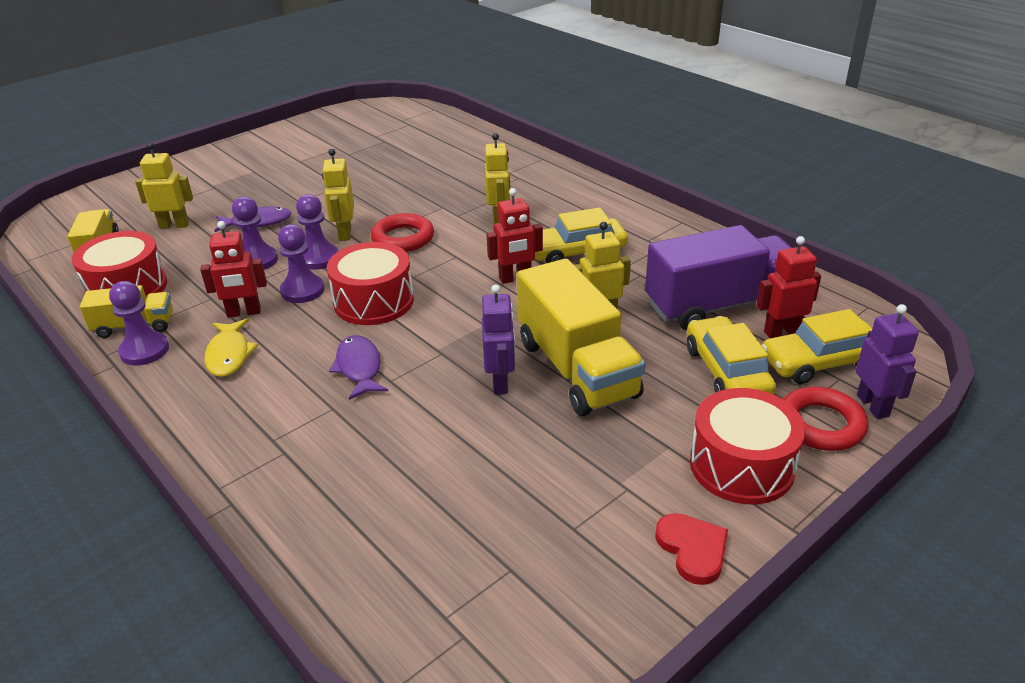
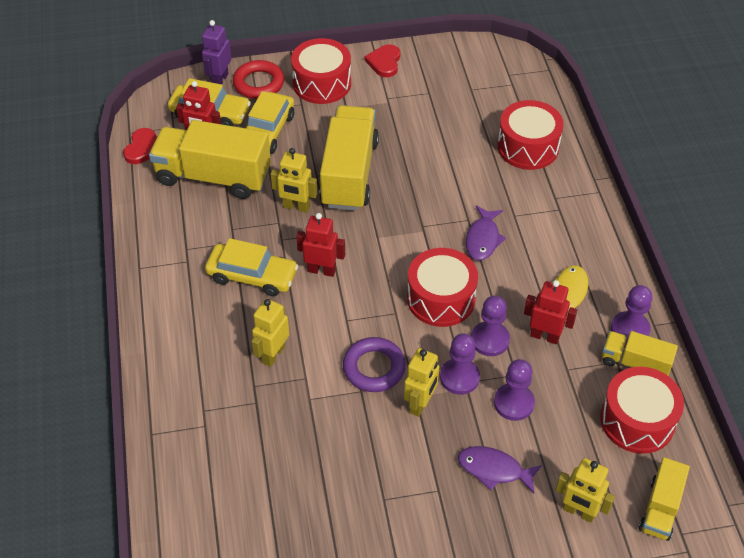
camera: 150 degrees left, 15 degrees up
(358, 508) = (528, 147): none -> red drum
(403, 238) = (374, 368): red ring -> purple ring
(500, 382) = (402, 186): purple robot -> none
(720, 305) = (213, 177): purple truck -> yellow truck
(828, 299) = (143, 148): none -> red heart

